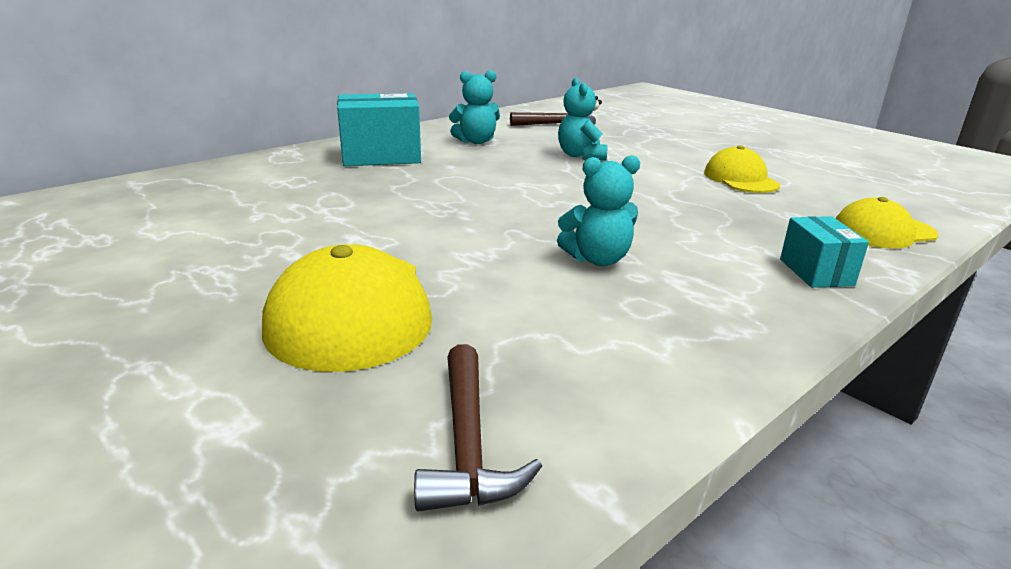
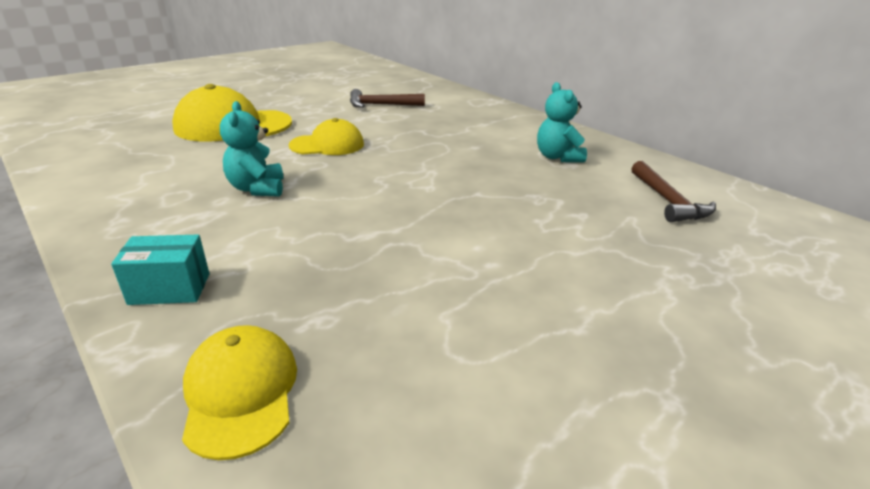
camera: 90 degrees right, 5 degrees up
(381, 156) = (491, 125): turquoise box -> none
(468, 444) = (95, 147): brown hammer -> brown hammer (381, 105)
(581, 156) = (531, 205): turquoise teddy bear -> none
(740, 179) = (467, 309): yellow cap -> yellow cap (327, 145)

